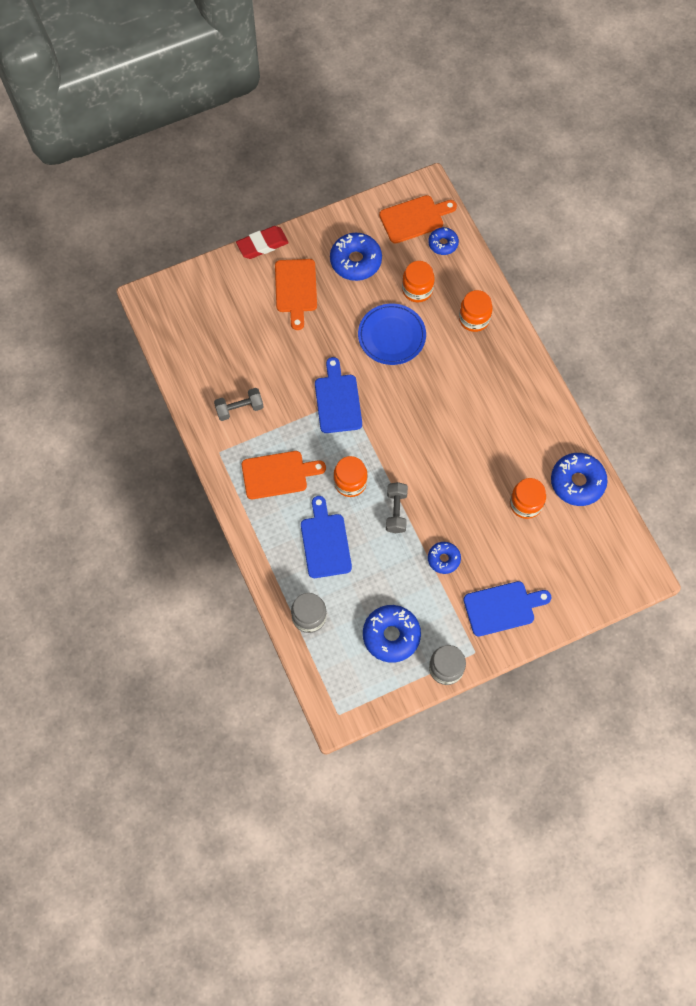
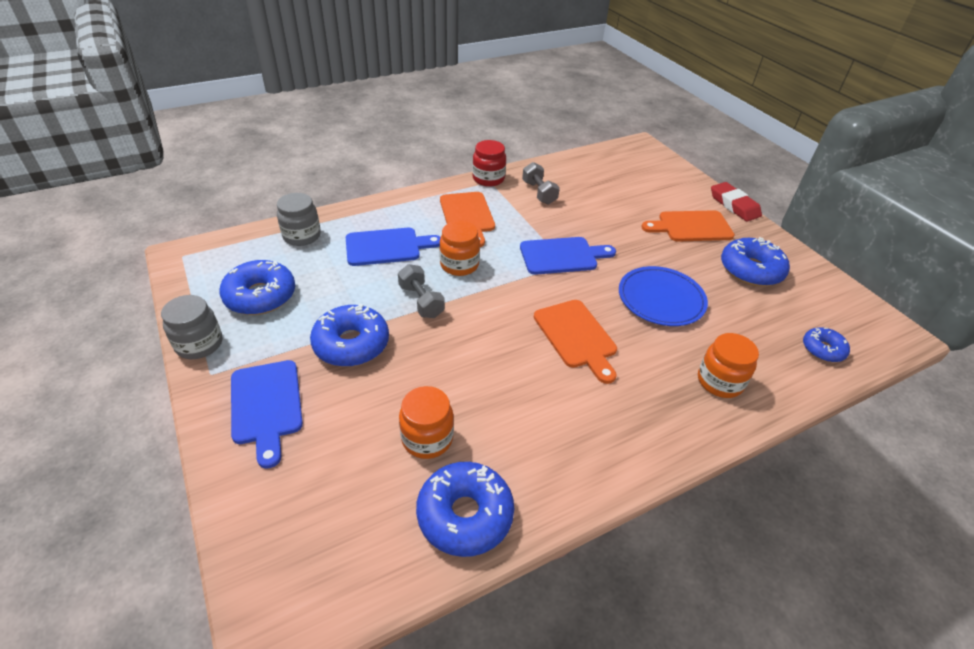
camera: 85 degrees right, 25 degrees down
(213, 453) = (488, 179): none -> red jar
(396, 511) = (421, 301): grey dumbbell -> grey dumbbell turned 60 degrees clockwise
(414, 218) = (844, 321): orange cutting board -> orange cutting board (576, 337)
(417, 290) = (738, 323): orange jar -> none
(443, 559) = (351, 344): blue donut -> blue donut, size x1.71

